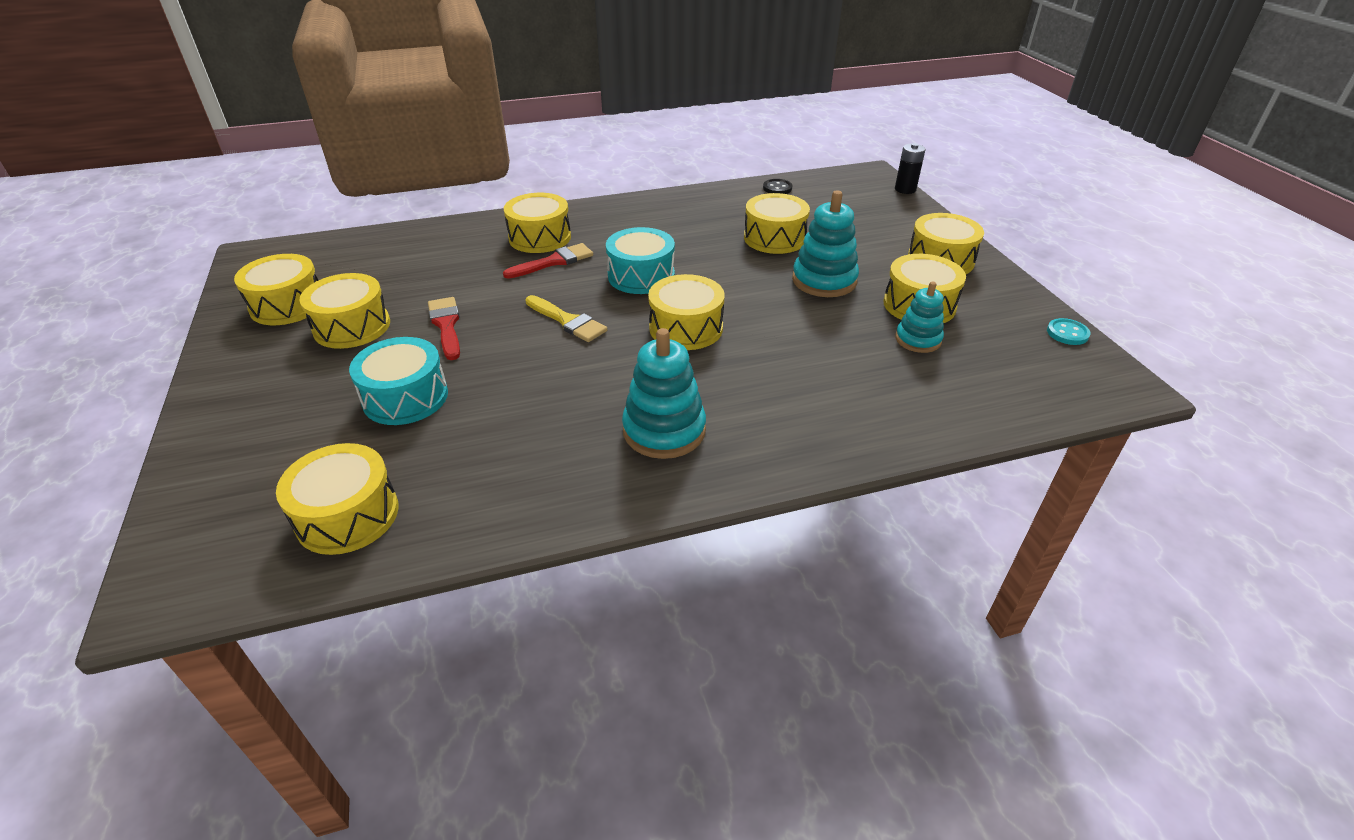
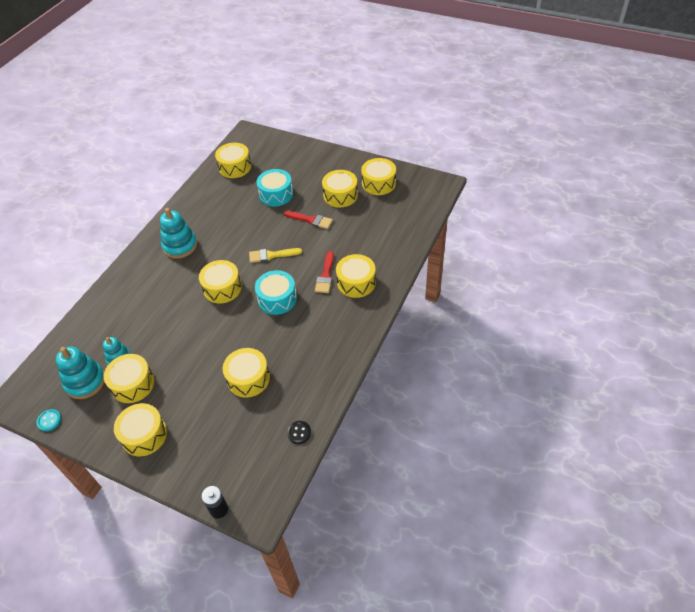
camera: 135 degrees right, 10 degrees up
(824, 280) = (192, 365): turquoise stacking toy -> turquoise stacking toy (85, 382)

